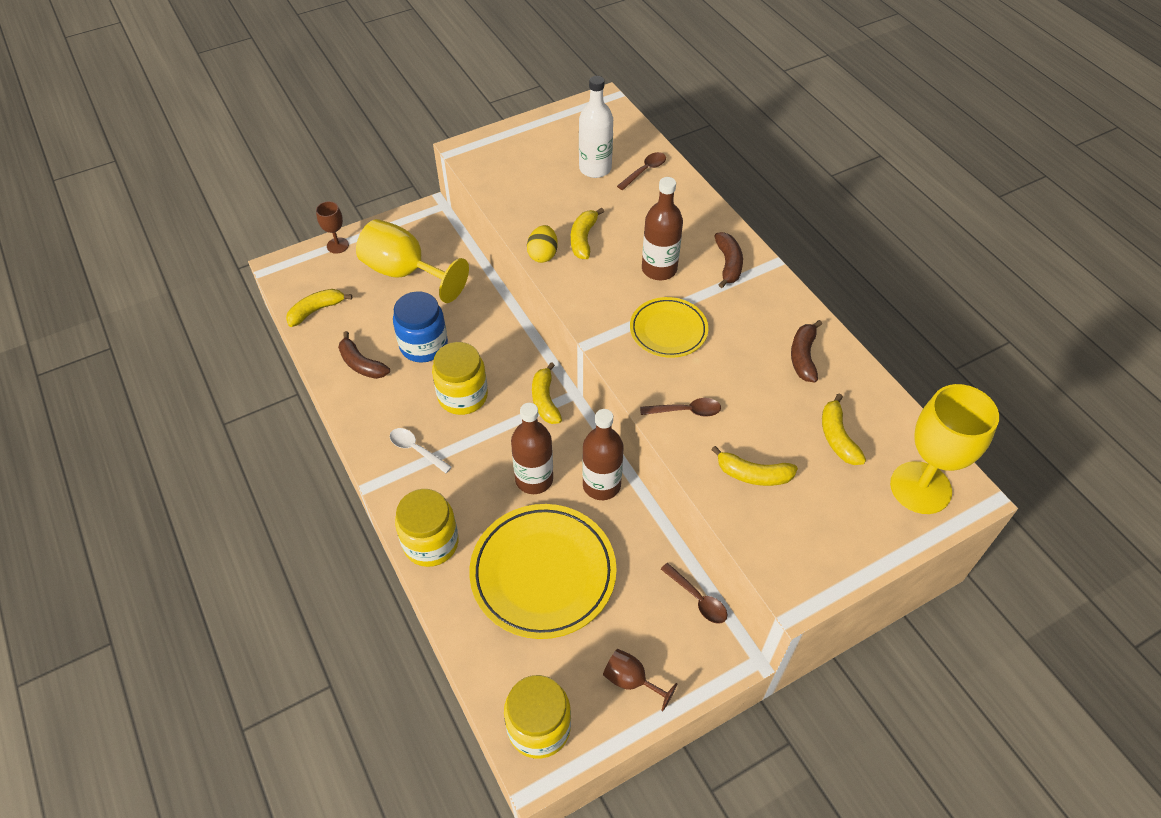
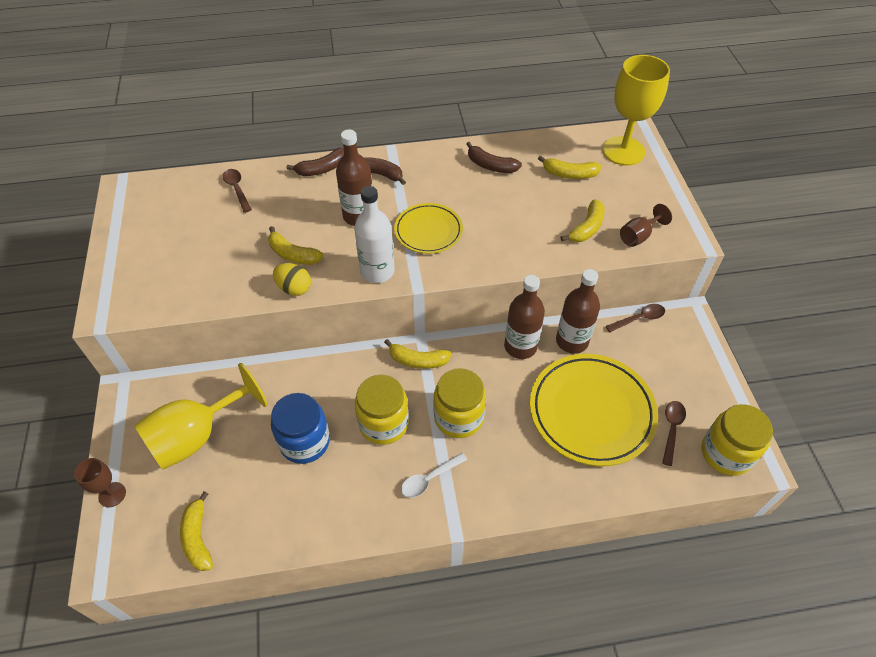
camera: 70 degrees left, 0 degrees up
(361, 364) = (299, 506): brown banana -> brown banana (322, 169)
(431, 543) = (537, 491): yellow jar -> yellow jar (458, 417)
(534, 479) = (497, 392): brown bottle -> brown bottle (572, 341)
(595, 168) = (209, 220): white bottle -> white bottle (377, 271)
(631, 680) = (697, 380): brown goblet -> brown goblet (638, 236)
(686, 411) = (514, 246): brown spoon -> brown spoon (671, 429)

